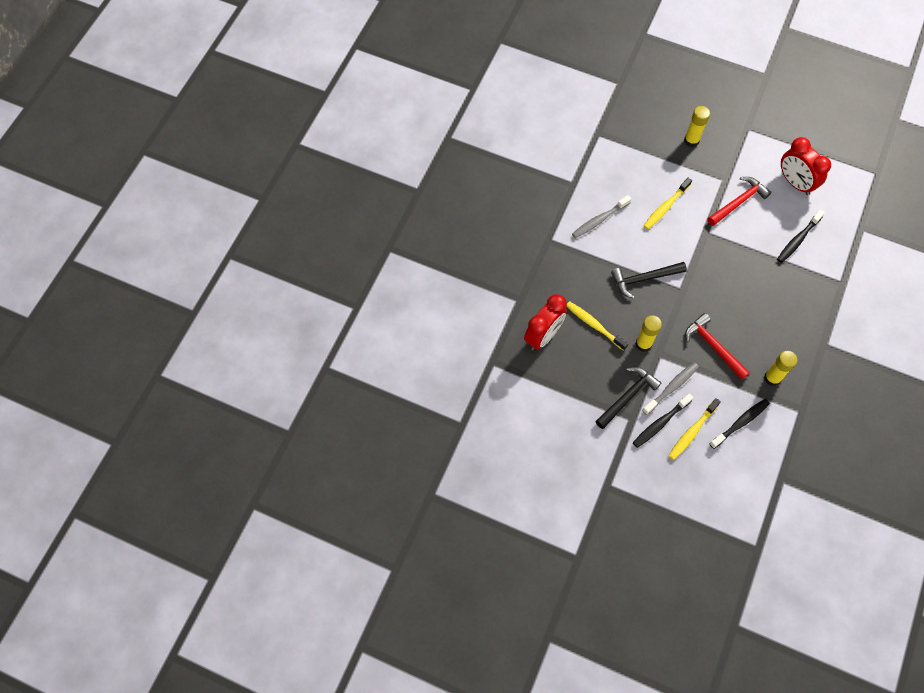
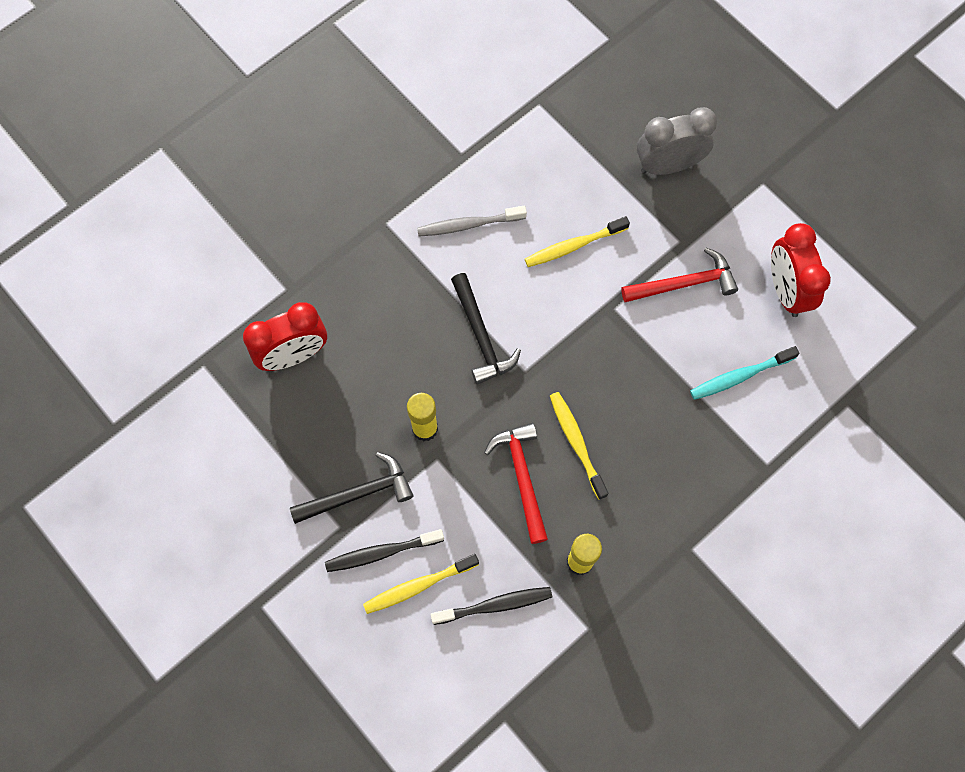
camera: 25 degrees right, 5 degrees up
(594, 325) = (372, 371): yellow toothbrush -> yellow toothbrush (576, 443)
(644, 279) = (481, 336): black hammer -> black hammer turned 120 degrees counterclockwise
(671, 387) = (427, 509): grey toothbrush -> none
(691, 141) = (668, 165): yellow glue stick -> grey clock
(798, 240) = (739, 376): black toothbrush -> turquoise toothbrush

